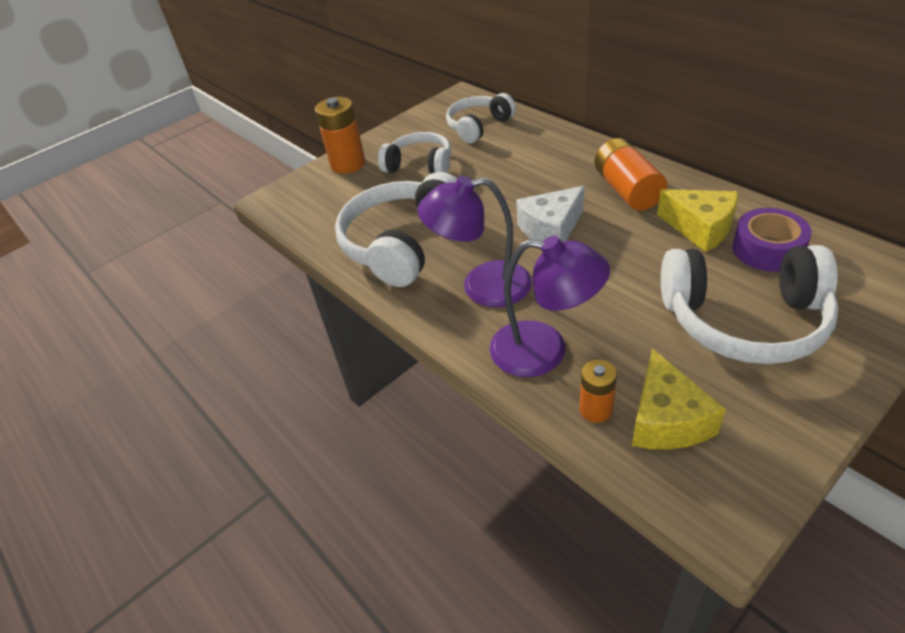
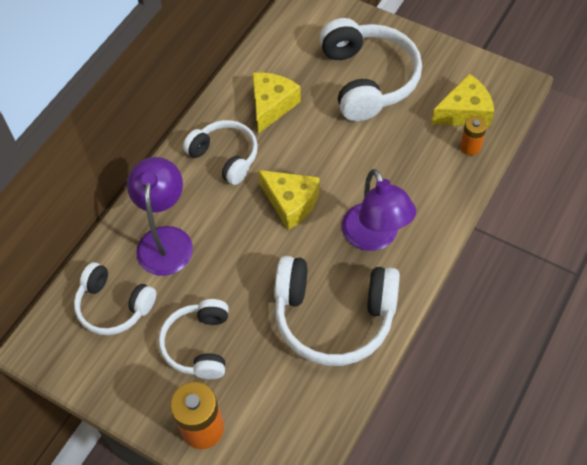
camera: 110 degrees left, 15 degrees up
(544, 351) = (431, 182): purple lamp -> purple lamp (165, 239)
(551, 229) = (291, 203): white cheese -> yellow cheese
(627, 190) = (225, 157): orange battery -> white headphones
(767, 249) = (290, 68): purple tape -> none

